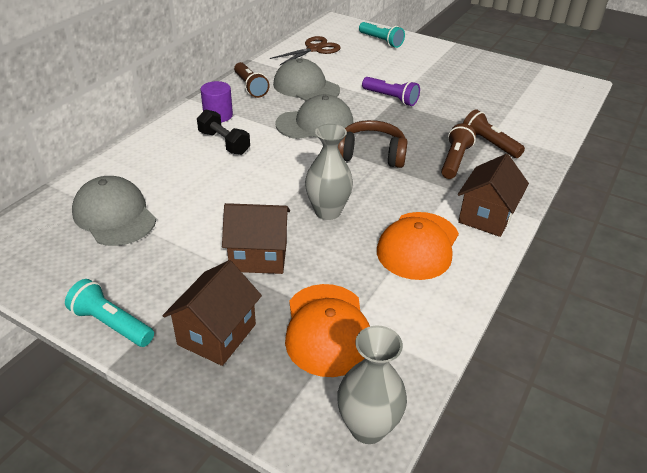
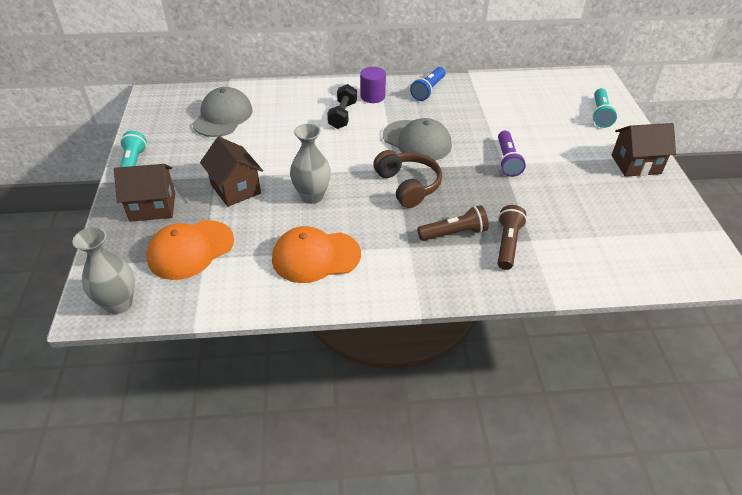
camera: 55 degrees right, 5 degrees up
(250, 87) = (428, 90): brown flashlight -> blue flashlight
(306, 87) = (464, 113): grey cap -> none
(314, 49) = (529, 90): brown scissors -> none
(486, 216) = (391, 281): brown house -> brown house (635, 164)

